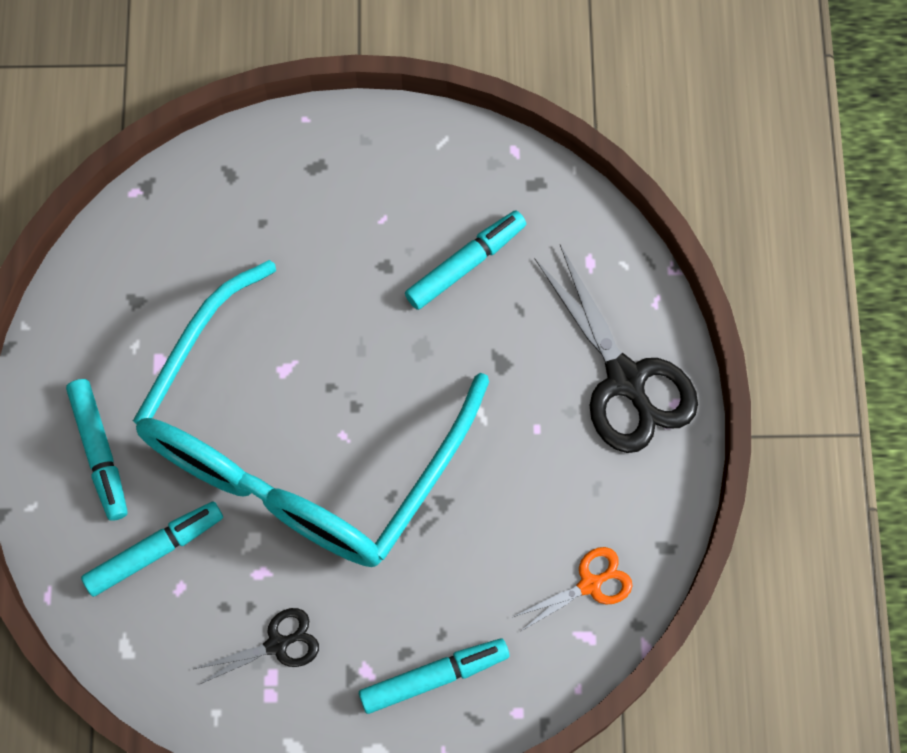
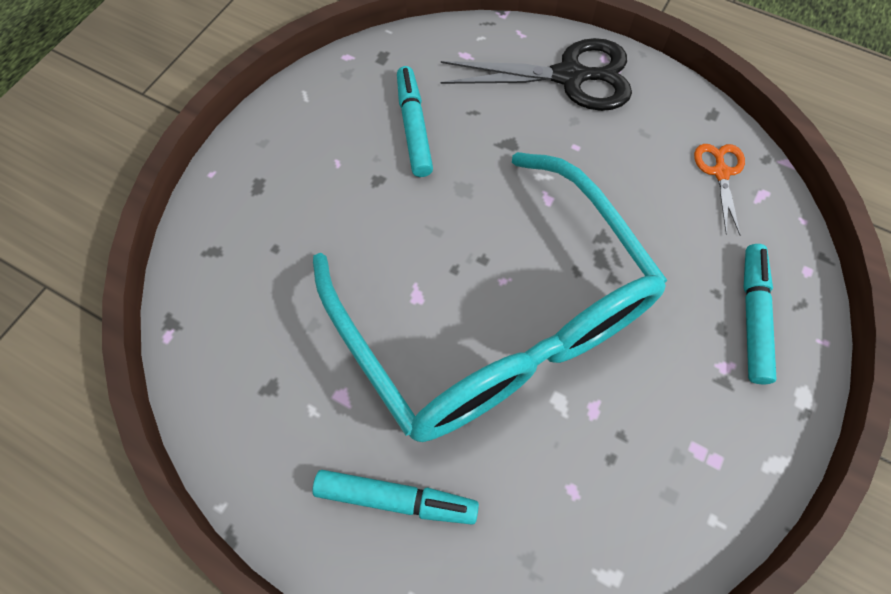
camera: 60 degrees left, 5 degrees down
(154, 551) = (524, 496): turquoise marker -> none
(277, 645) = (669, 429): black scissors -> none

